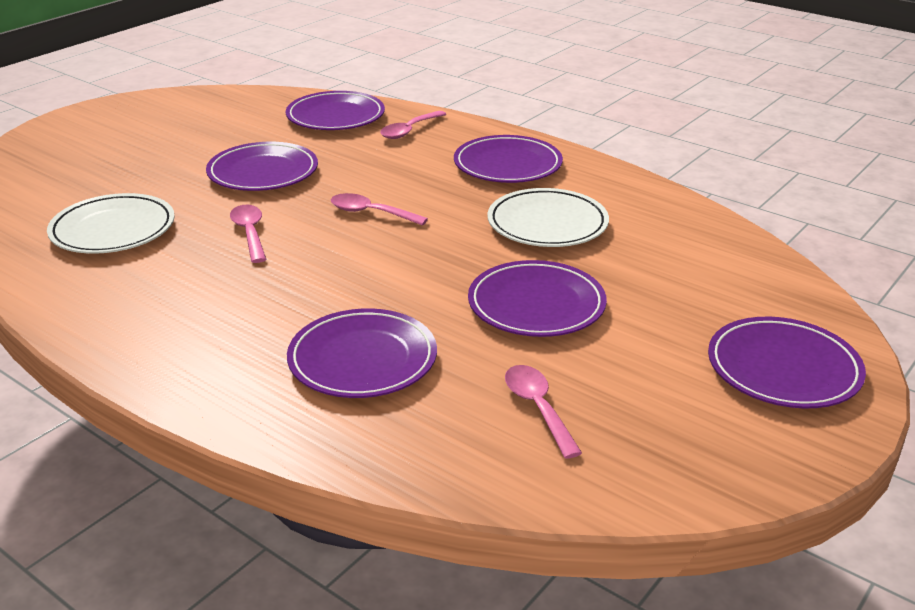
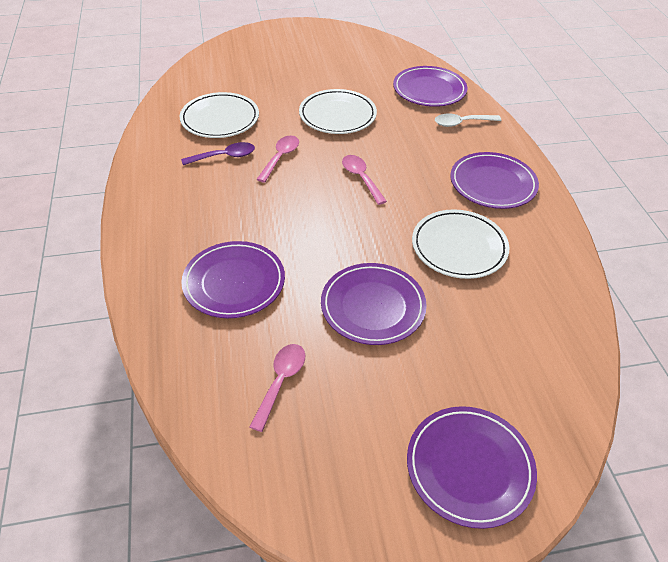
camera: 40 degrees right, 15 degrees up
(175, 260) = (224, 156): none -> purple spoon
(263, 172) = (337, 115): purple plate -> white plate
(409, 130) = (462, 123): pink spoon -> white spoon

